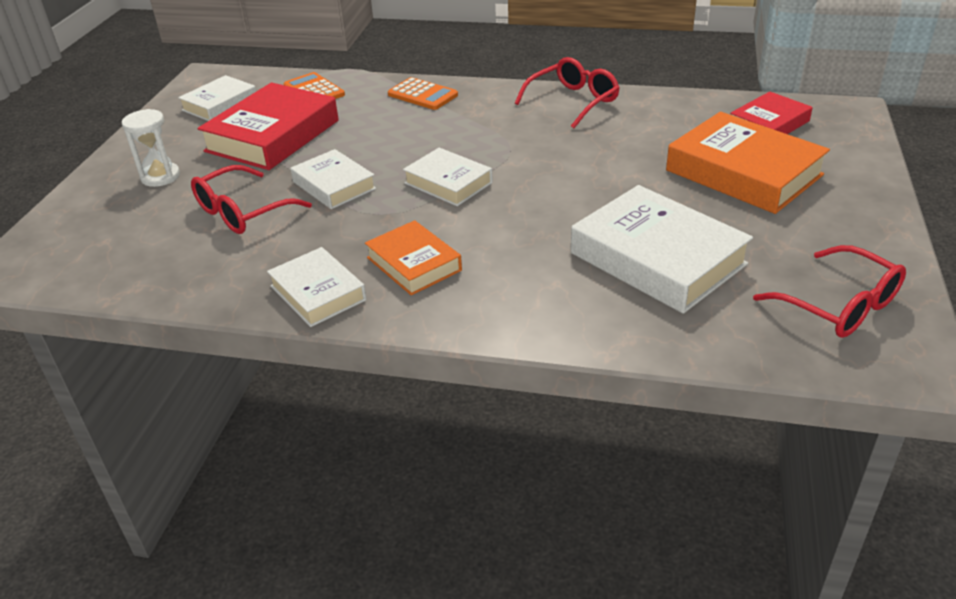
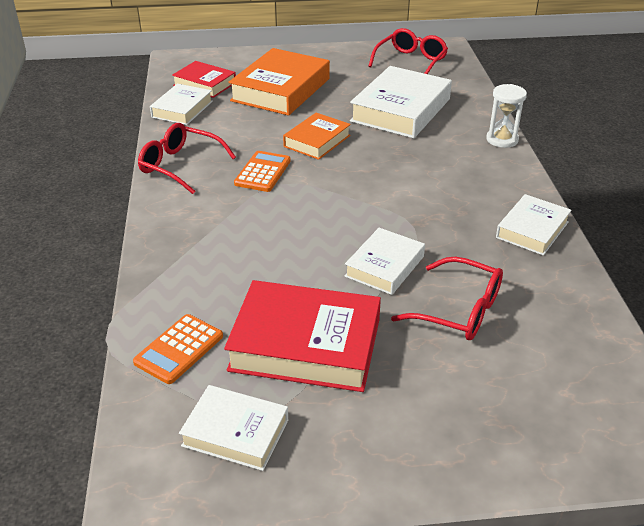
camera: 110 degrees left, 0 degrees up
(160, 177) = (432, 407): white hourglass -> white hourglass (502, 140)
(413, 264) = (468, 196): orange book -> orange book (317, 141)
(422, 95) = (179, 257): orange calculator -> orange calculator (263, 172)
(448, 183) = (350, 204): white book -> white book (182, 109)

